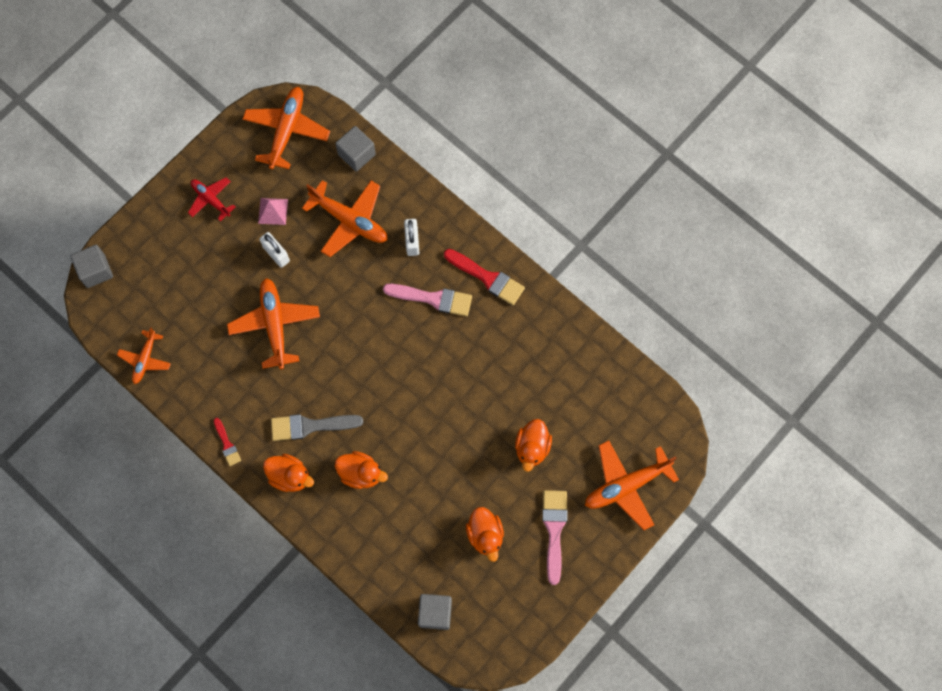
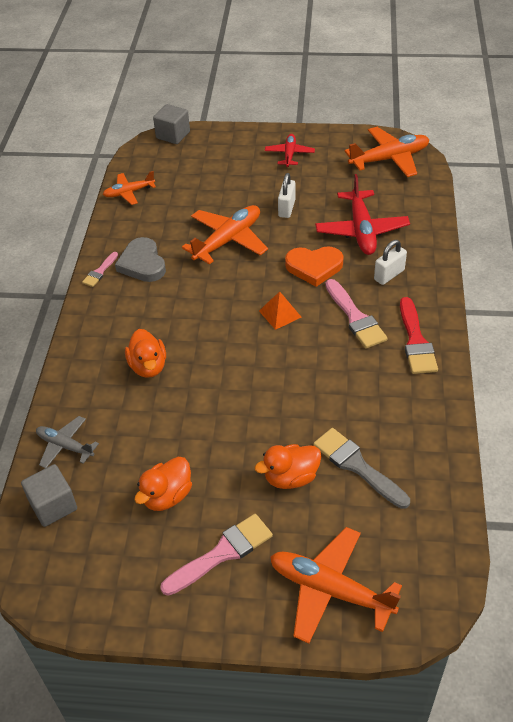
camera: 55 degrees right, 25 degrees down
(227, 444) = (100, 271): red brush -> pink brush
(246, 406) = (142, 264): none -> grey heart
(273, 211) = (318, 187): pink pyramid -> none
(290, 476) = (105, 323): orange duck -> none
(310, 426) = (162, 310): grey brush -> grey brush (357, 466)
(350, 221) = (361, 230): orange plane -> red plane
(356, 154) = (419, 203): grey cube -> none
(359, 286) = (314, 267): none -> orange heart
(386, 346) = (280, 314): none -> orange pyramid
(389, 576) = (65, 446): none -> grey plane

